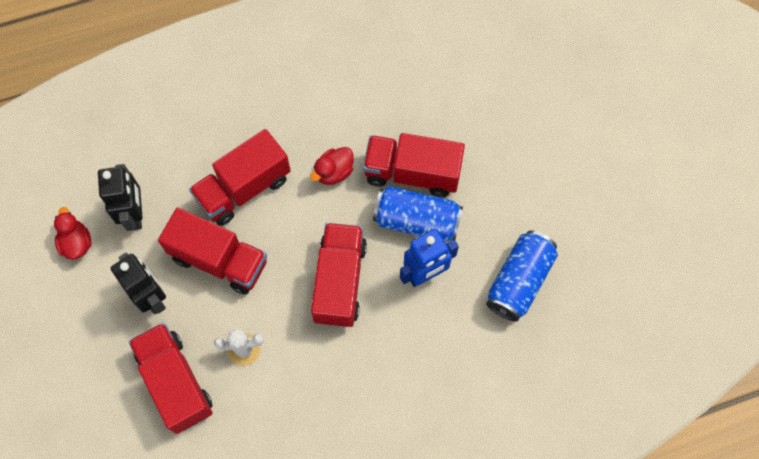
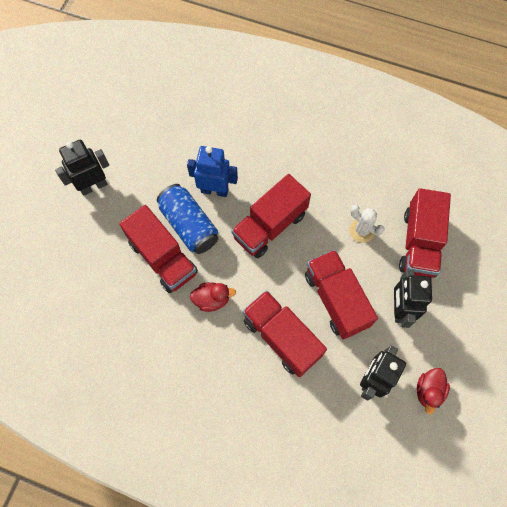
camera: 140 degrees left, 0 degrees up
(244, 188) = (282, 337): red truck -> red truck turned 135 degrees counterclockwise
(519, 281) = (165, 145): blue can -> none
(543, 186) = (93, 186): none -> black robot

